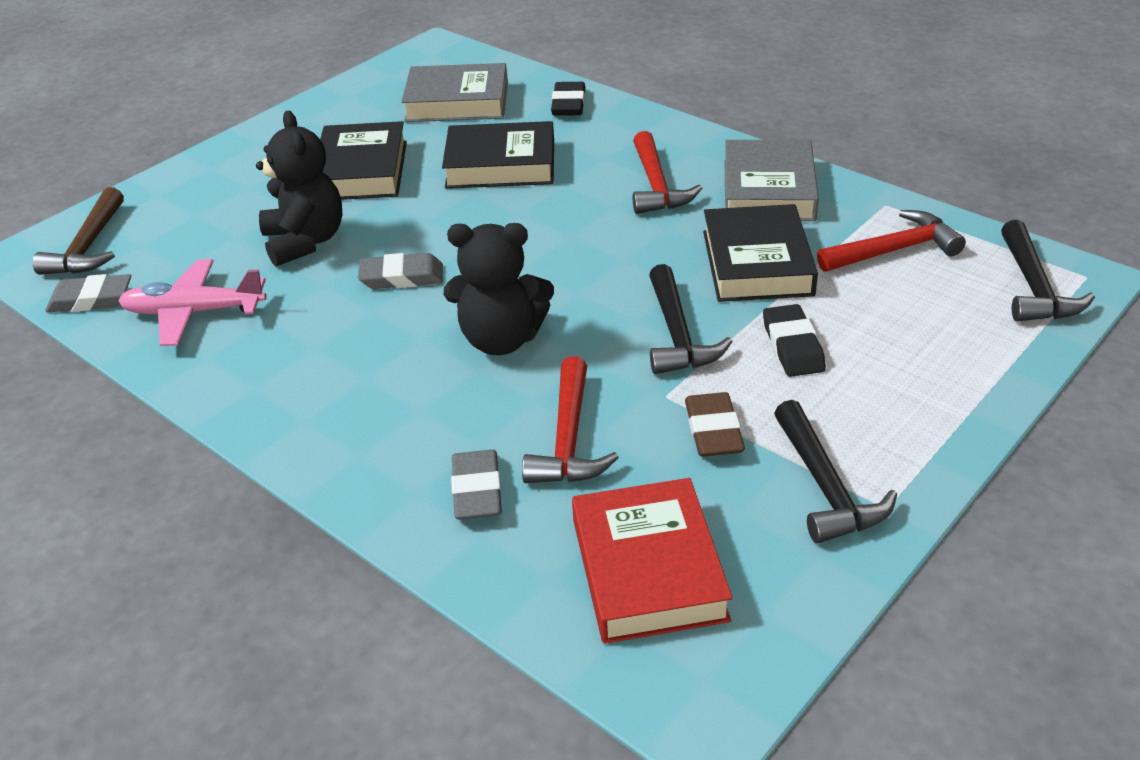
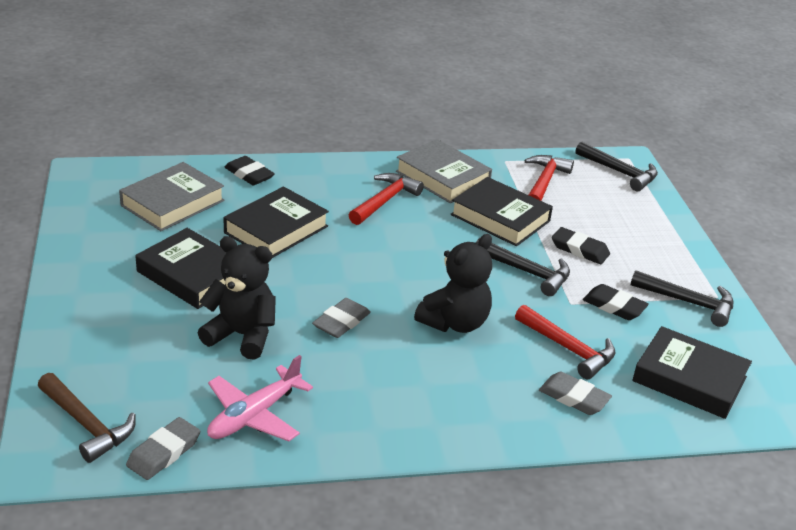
camera: 55 degrees left, 5 degrees down
(648, 569) = (689, 379): red book -> black book
(656, 186) = (385, 201): red hammer -> red hammer turned 90 degrees counterclockwise
(713, 430) = (614, 306): brown eraser -> black eraser

